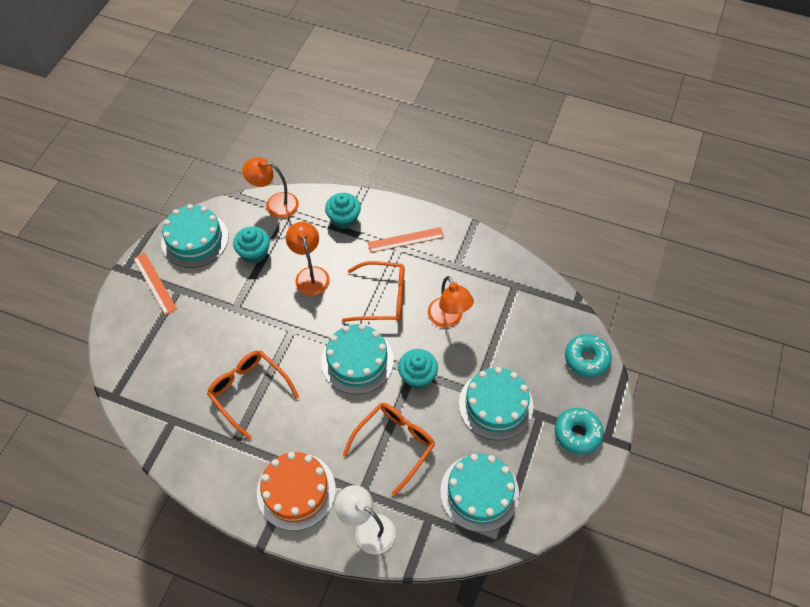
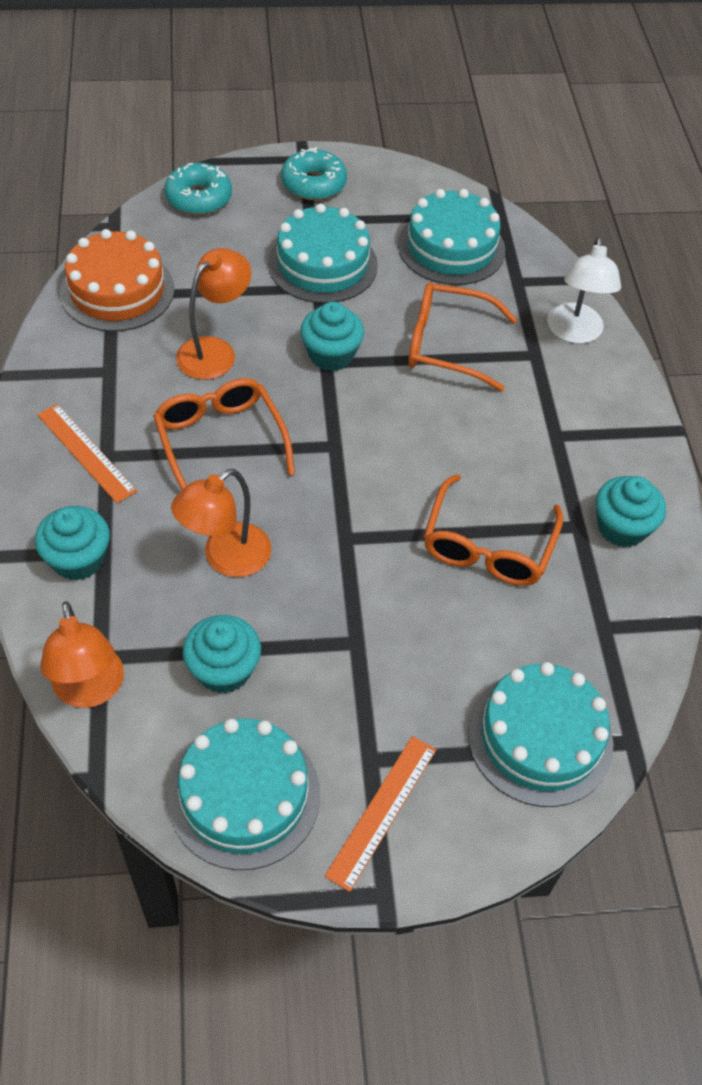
camera: 120 degrees left, 5 degrees down
(219, 466) = (621, 527): none -> turquoise cupcake
(296, 491) = (586, 423): orange cake -> orange cake (117, 290)
(357, 360) = (350, 431): turquoise cake -> turquoise cake (540, 737)

